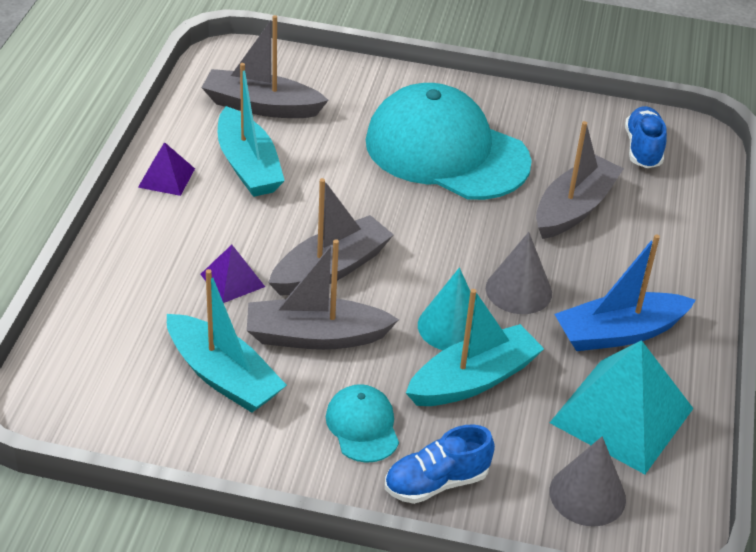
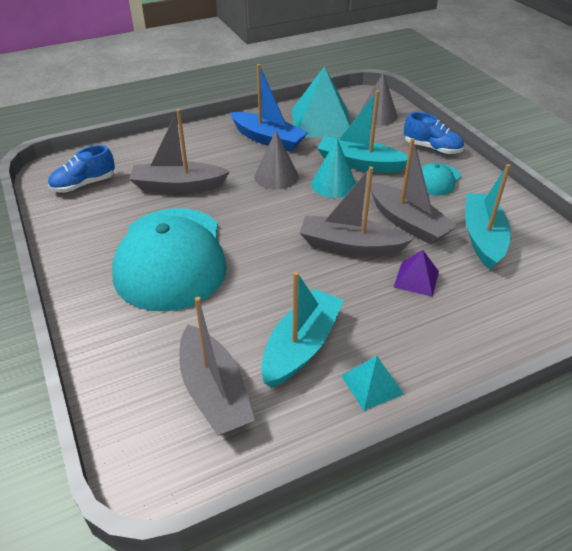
camera: 125 degrees left, 0 degrees up
(166, 178) = (372, 385): purple pyramid -> turquoise pyramid

